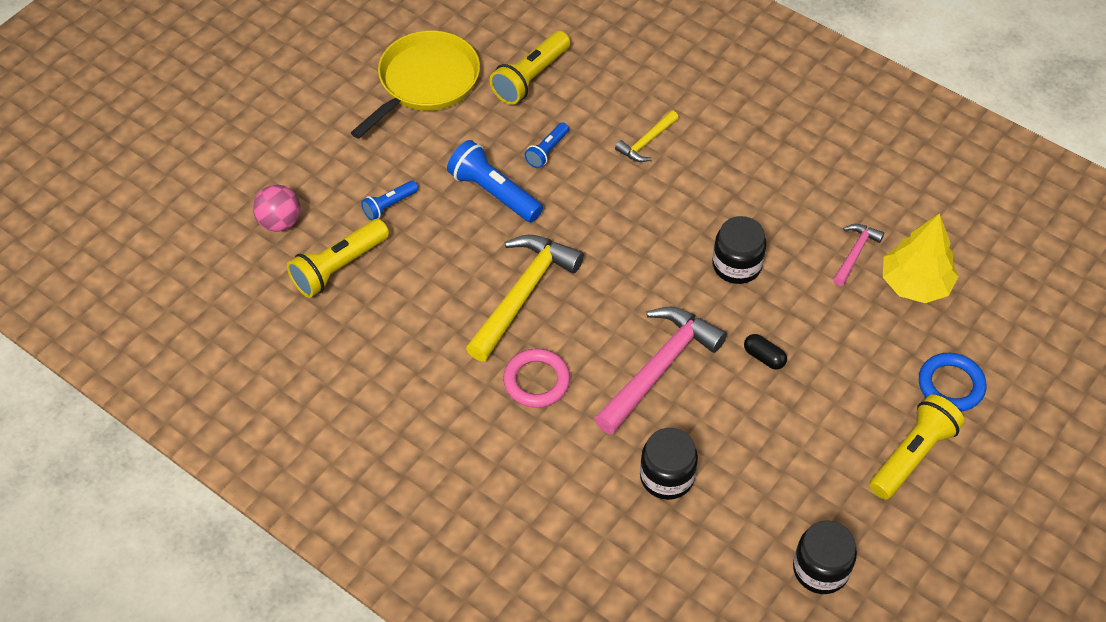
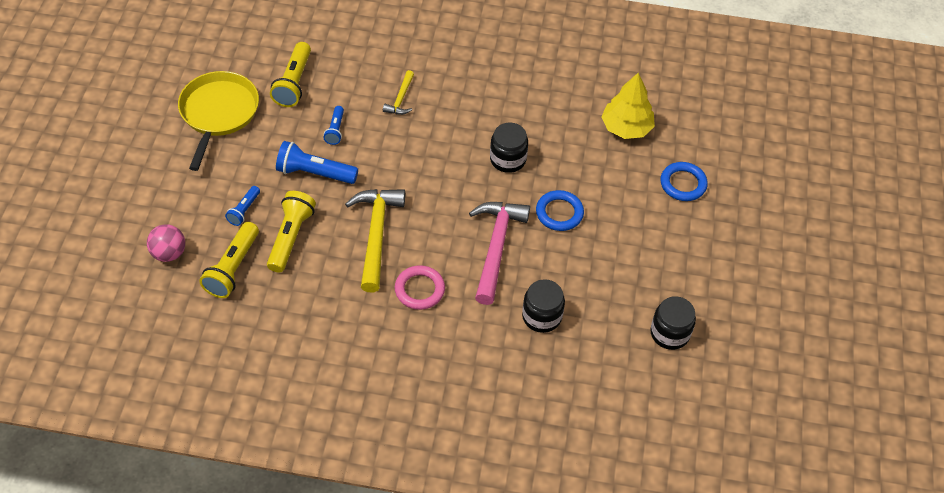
camera: 30 degrees left, 0 degrees up
(764, 357) = (559, 213): black capsule -> blue ring
(855, 253) = (578, 122): pink hammer -> none
(912, 455) = (684, 238): yellow flashlight -> yellow flashlight (291, 237)

